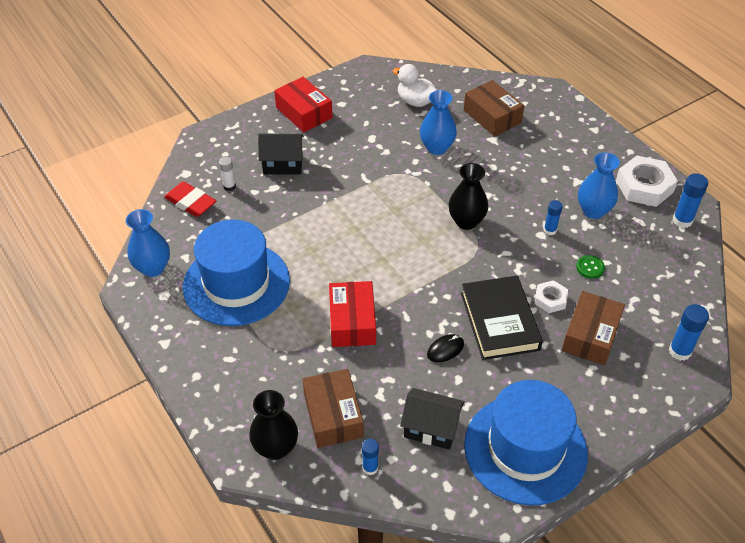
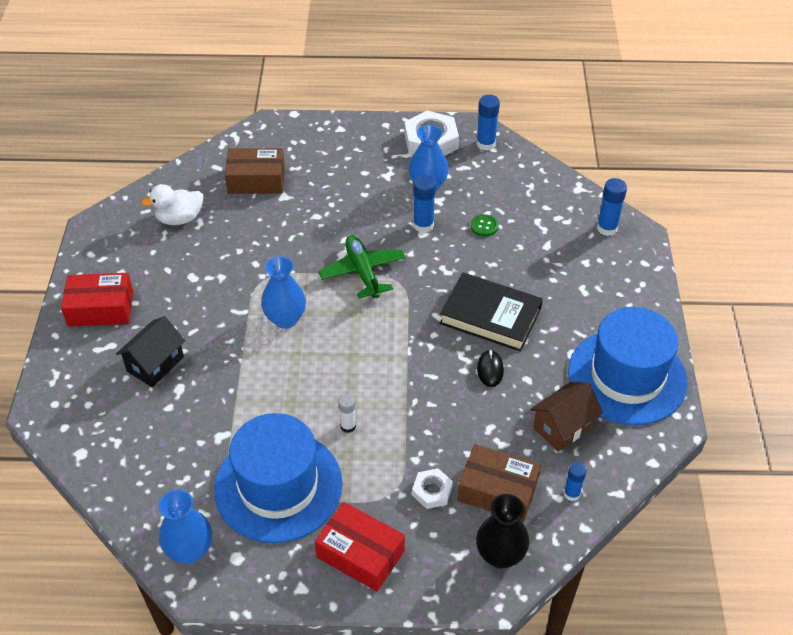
camera: 55 degrees left, 0 degrees up
(190, 202) = (128, 470): red eraser -> none
(229, 186) = (140, 424): white glue stick -> white glue stick (348, 426)
(352, 322) = (405, 418): red box -> red box (360, 554)
(431, 428) = (563, 427): black house -> brown house
(437, 148) = (255, 239): blue vase -> blue vase (285, 319)
(466, 221) = (363, 272): black vase -> green plane
(550, 230) = (423, 225): blue glue stick -> blue glue stick, size x1.54
(550, 299) = (495, 270): white nut -> white nut (432, 491)
(590, 335) = (551, 269): brown box -> none

